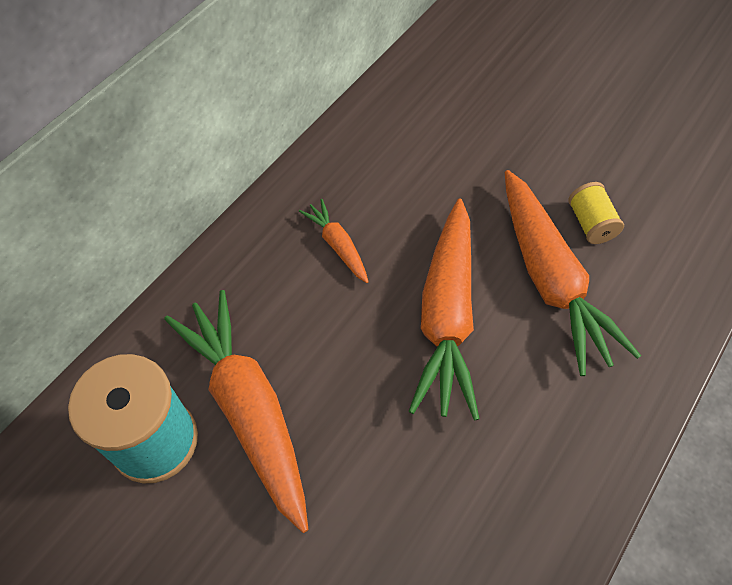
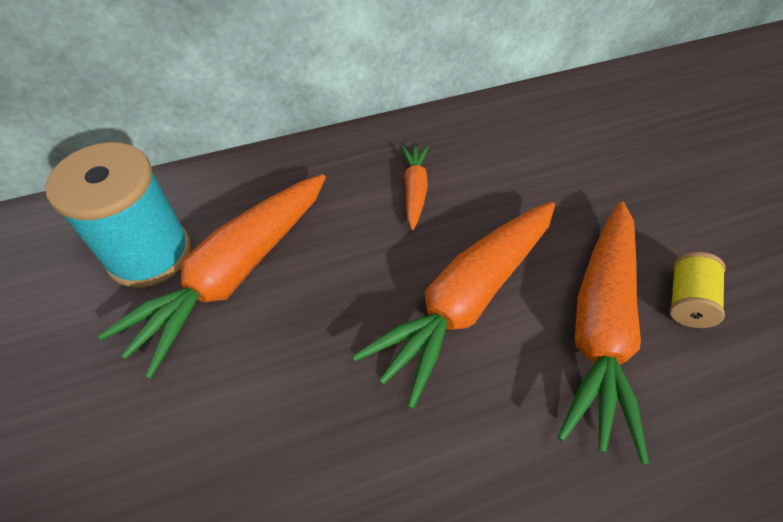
camera: 35 degrees right, 5 degrees down
(248, 409) = (234, 274): orange carrot -> orange carrot turned 150 degrees counterclockwise

